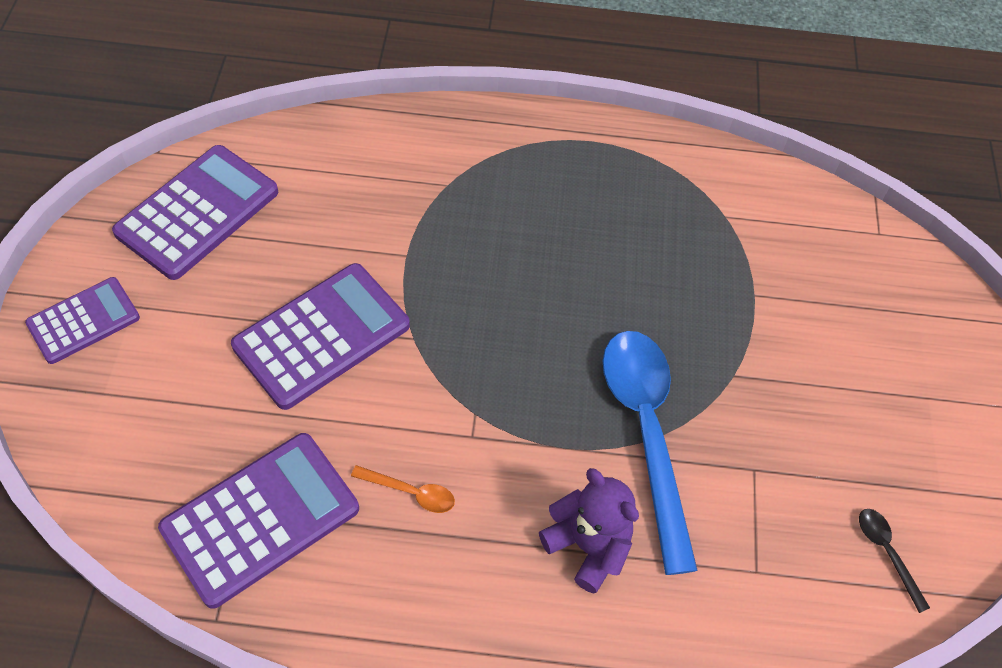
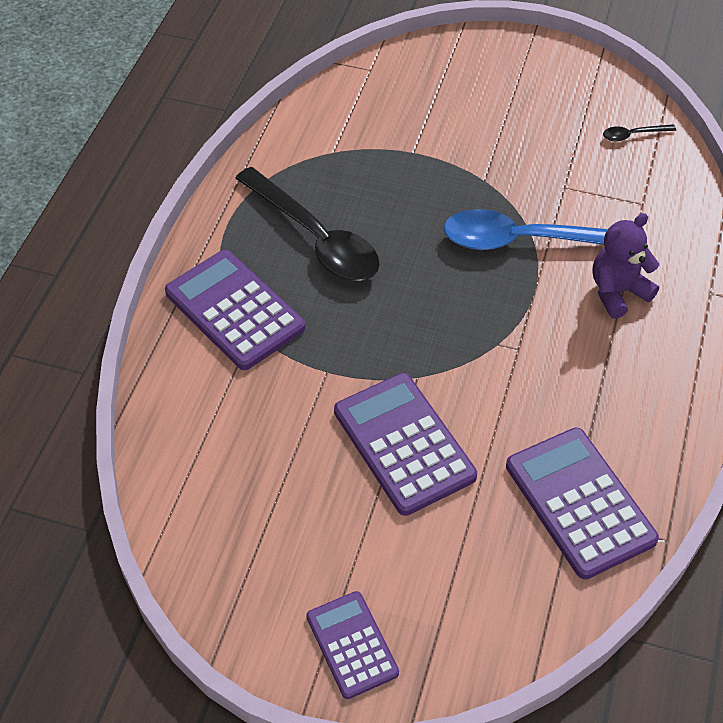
camera: 75 degrees left, 5 degrees down
(197, 212) = (236, 538): purple calculator -> purple calculator (234, 310)
(410, 492) = (564, 396): orange spoon -> none
(589, 218) = (315, 238): none -> black spoon

